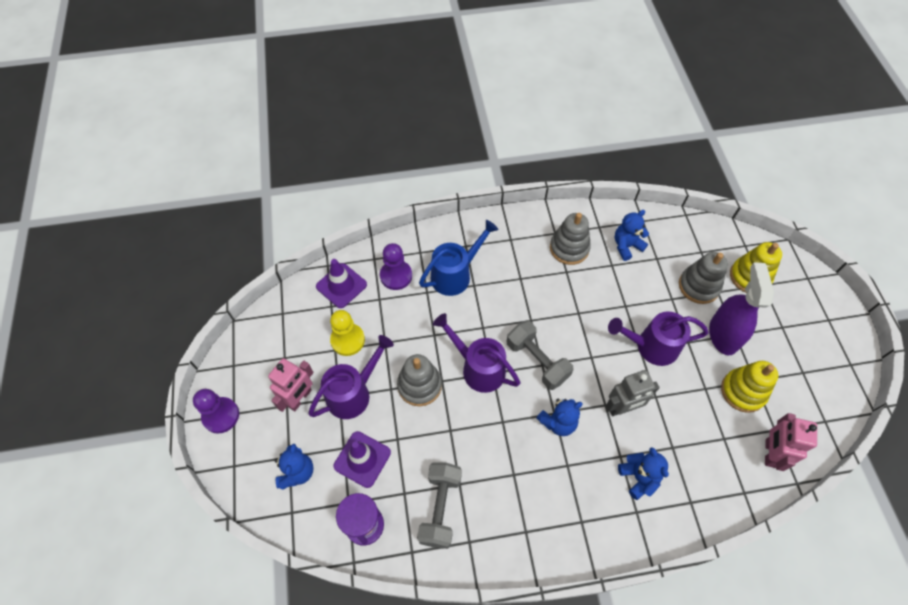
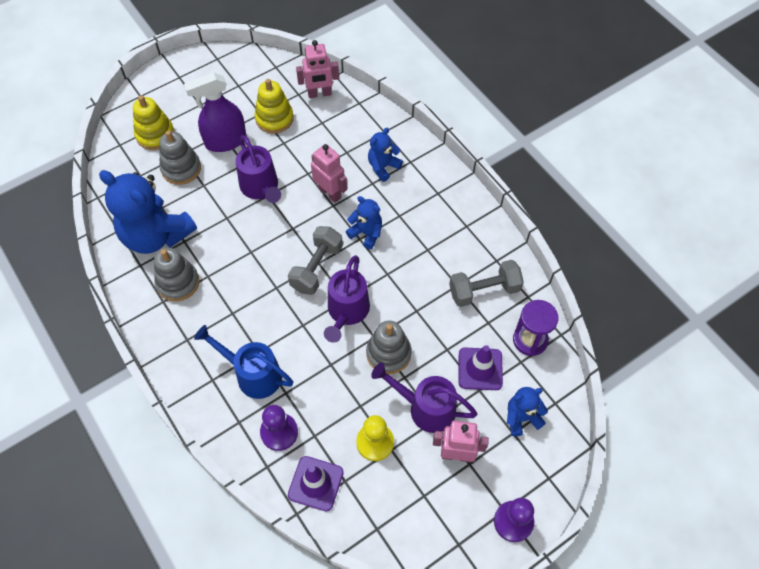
camera: 115 degrees left, 0 degrees up
(622, 408) = (330, 193): grey robot -> pink robot
(626, 246) = (156, 235): blue teddy bear -> blue teddy bear, size x2.04

